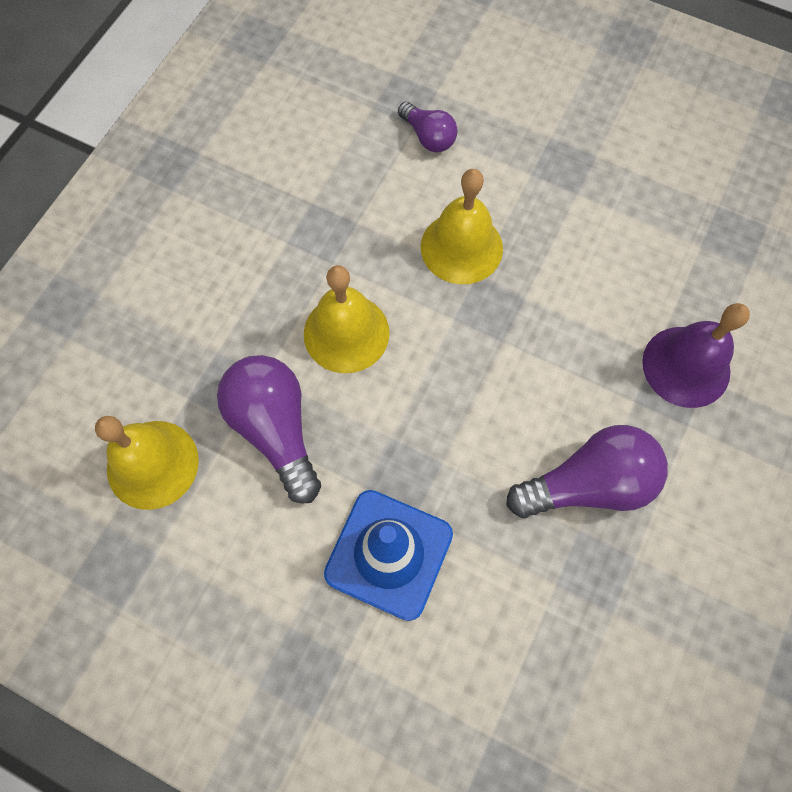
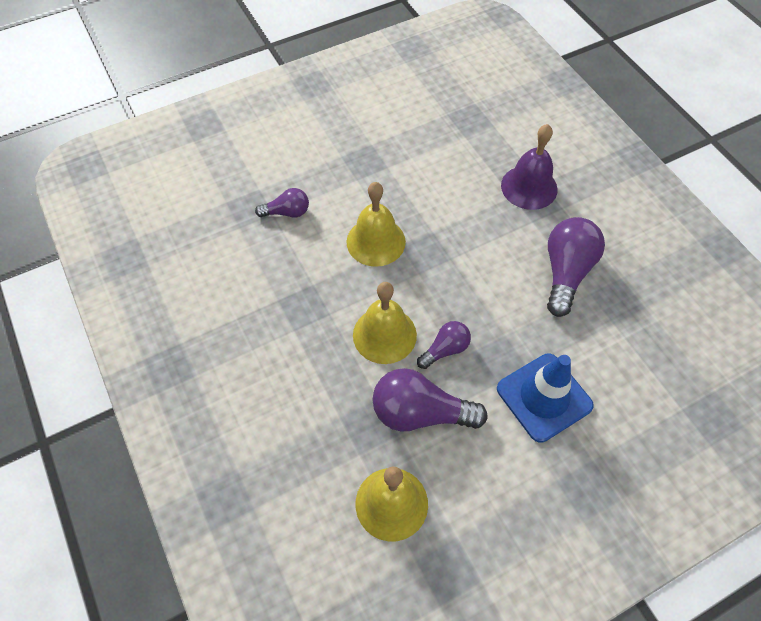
camera: 55 degrees left, 10 degrees down
(373, 407) = (445, 349): none -> purple light bulb

